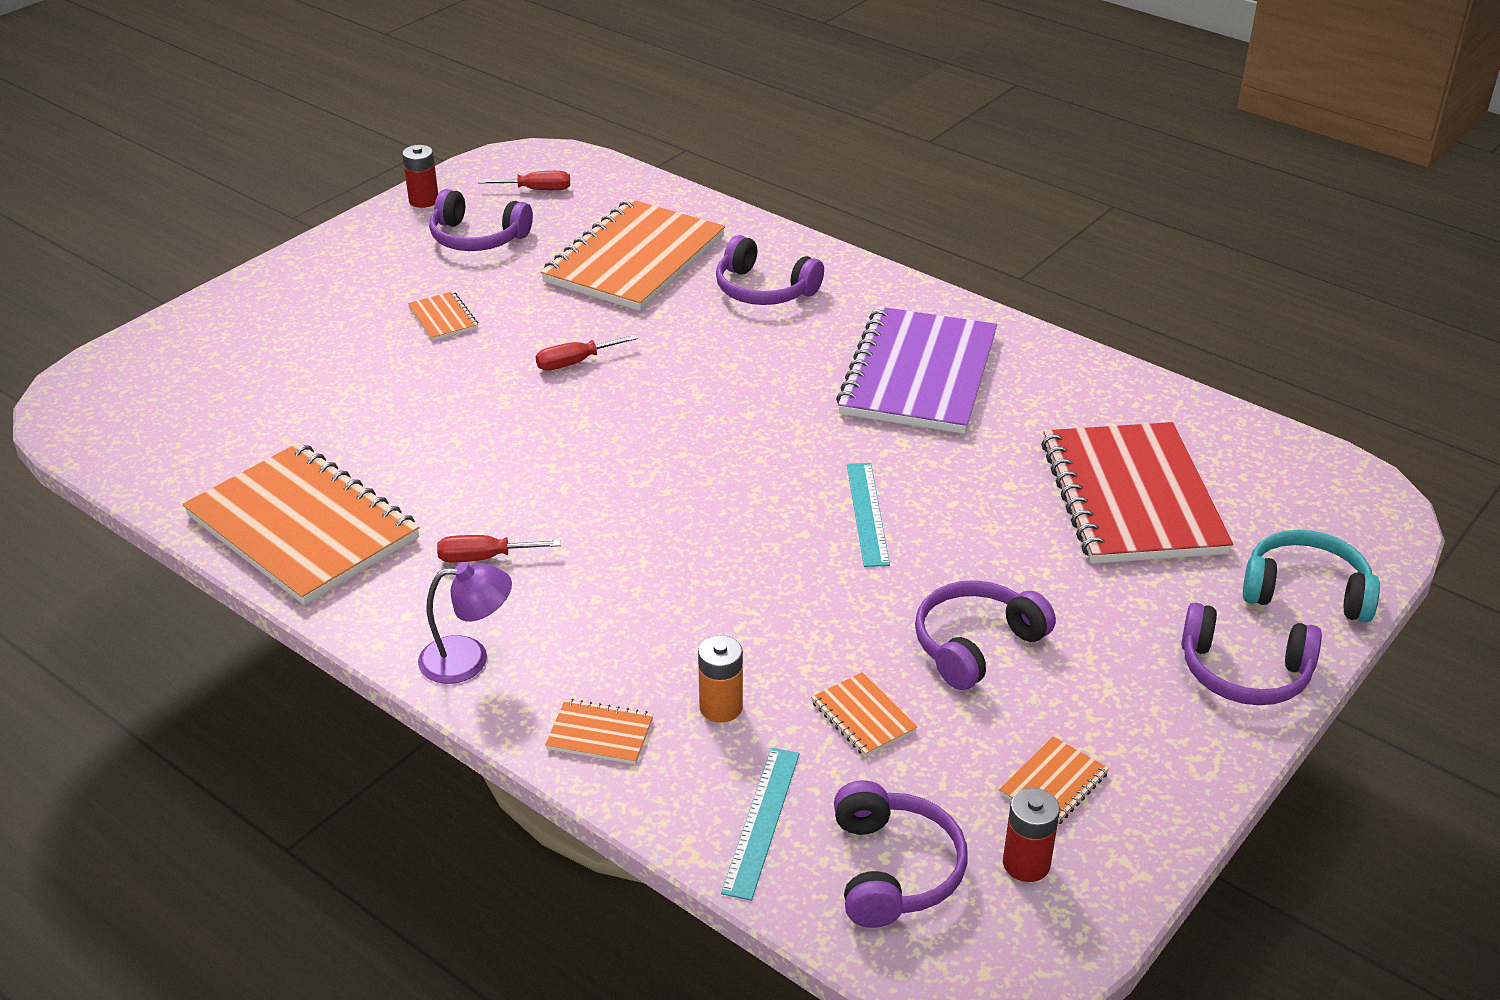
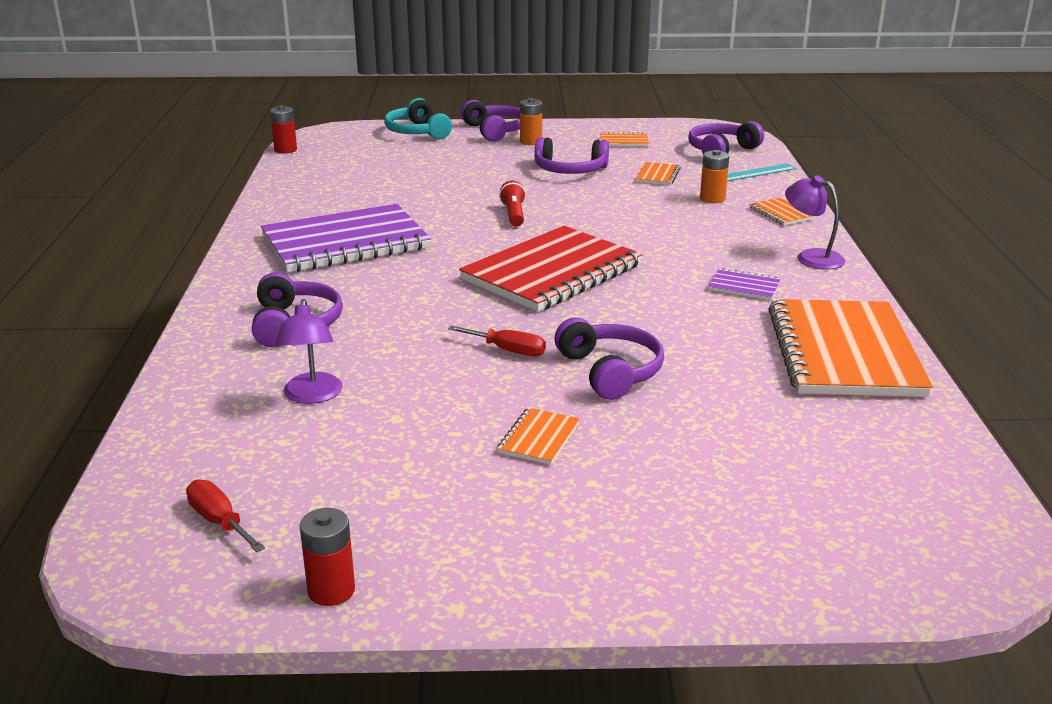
camera: 130 degrees left, 10 degrees down
(477, 238) = (374, 501): purple headphones -> purple headphones (610, 371)
(484, 558) = (744, 287): red screwdriver -> purple notebook
(634, 259) = (312, 396): orange notebook -> purple lamp
(867, 513) = (514, 214): turquoise ruler -> red flashlight
(1026, 864) = (672, 136): red battery -> red battery (285, 150)
(1131, 497) = (395, 170): red notebook -> red notebook (552, 272)
(1149, 680) = (531, 142): none -> orange battery

